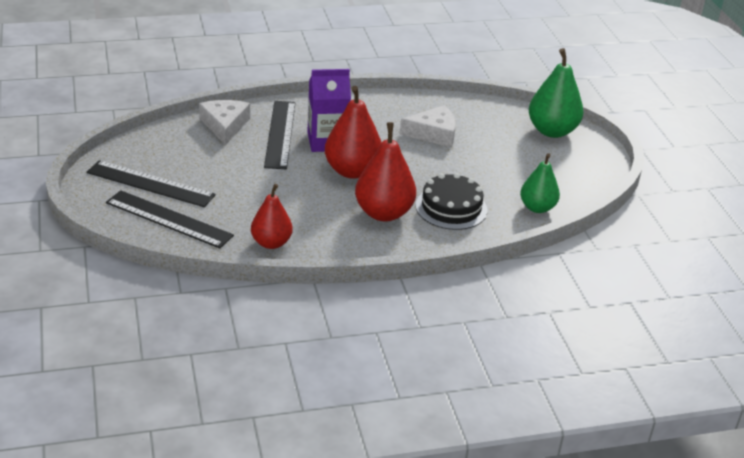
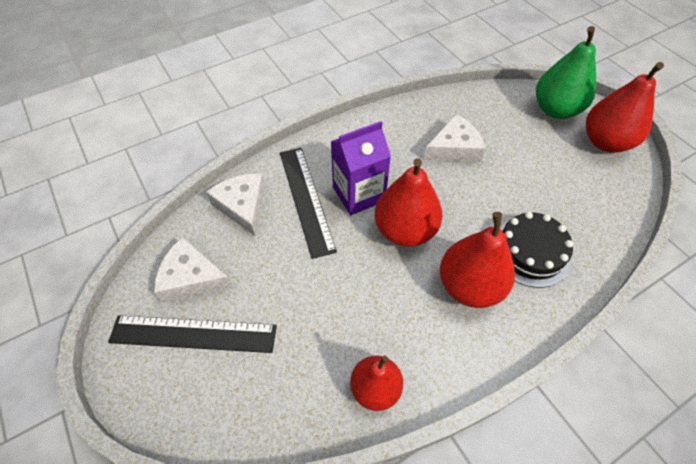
camera: 15 degrees left, 20 degrees up
(163, 155) = (191, 277): none -> white cheese
(168, 219) = (238, 392): black ruler -> none
(537, 208) = (608, 221): green pear -> none
(581, 162) = (605, 142): none -> red pear

